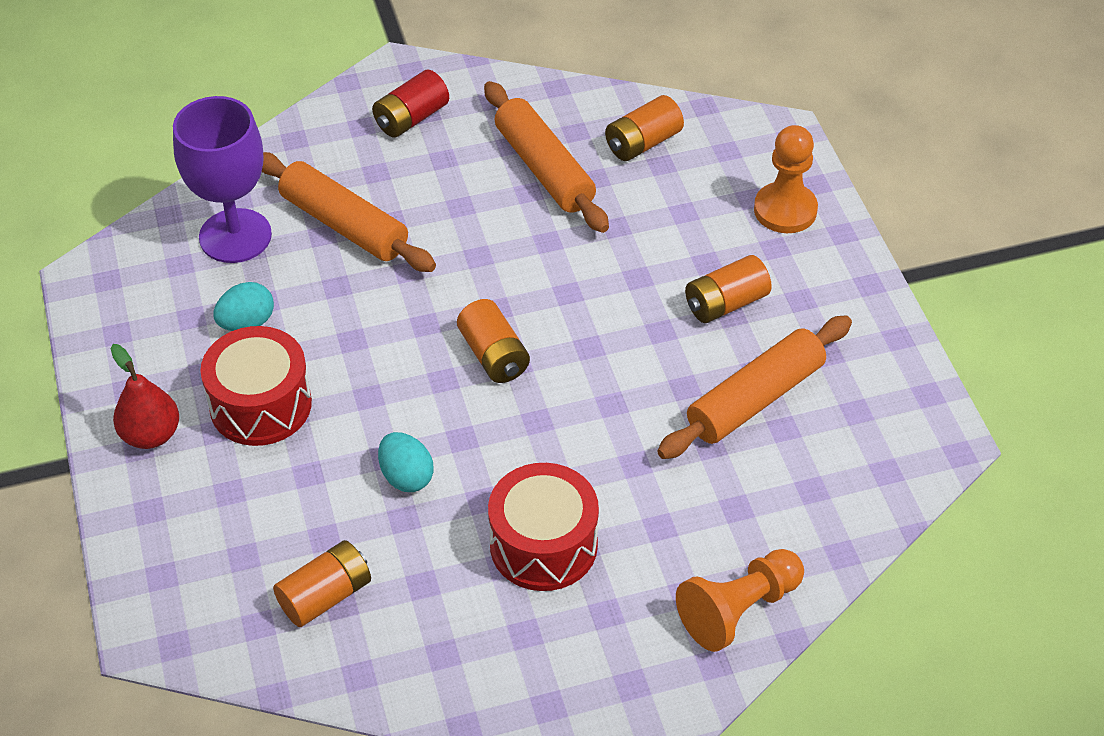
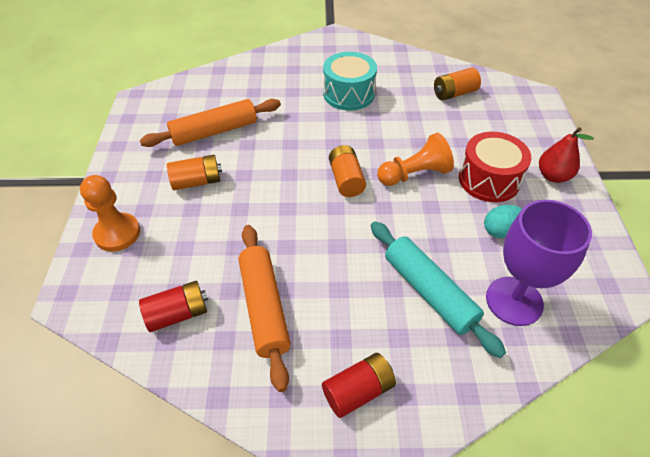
camera: 165 degrees left, 0 degrees up
(344, 224) = (429, 292): orange rolling pin -> turquoise rolling pin
(406, 477) = (409, 131): turquoise egg -> none
(543, 545) = (349, 94): red drum -> turquoise drum
(643, 143) = (178, 314): orange battery -> red battery
(738, 610) = (274, 60): orange pawn -> orange pawn (414, 174)

